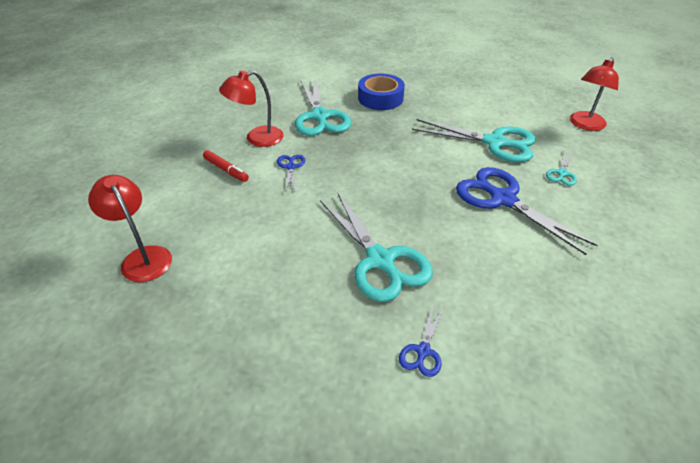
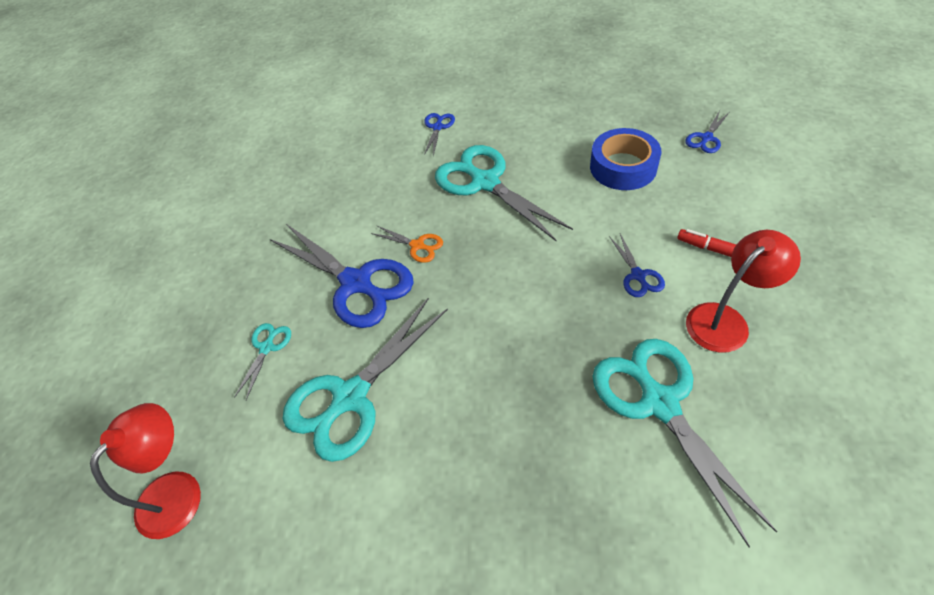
camera: 175 degrees right, 10 degrees up
(142, 257) = (706, 138): red lamp -> blue scissors
(380, 98) = (569, 498): blue tape -> blue tape (623, 167)
(452, 216) = (417, 245): none -> orange scissors
(495, 143) = (350, 397): turquoise scissors -> turquoise scissors turned 60 degrees counterclockwise

